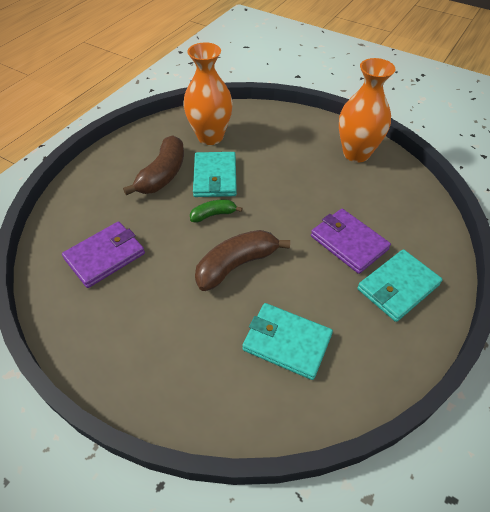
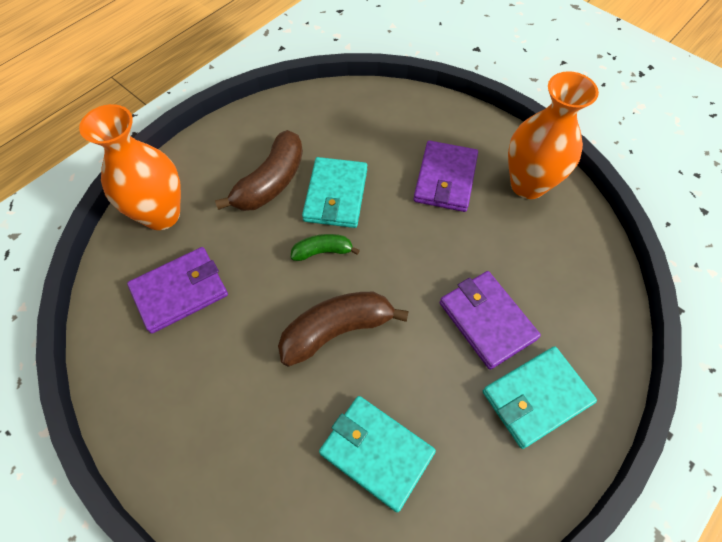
camera: 10 degrees right, 10 degrees up
(210, 136) = (341, 132): orange vase -> orange vase (161, 215)
(295, 157) = (445, 179): none -> purple wallet

